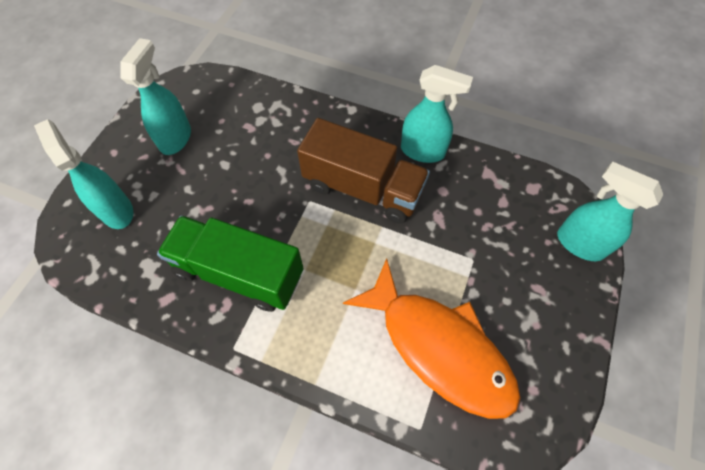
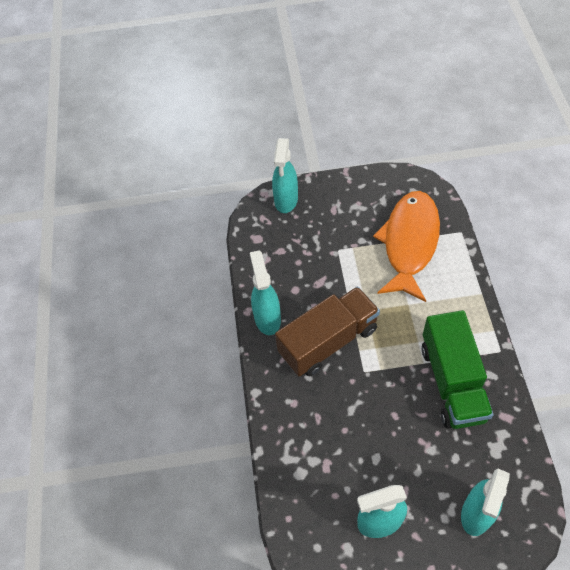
camera: 115 degrees left, 5 degrees down
(363, 188) = (328, 341): brown truck -> brown truck turned 60 degrees clockwise

